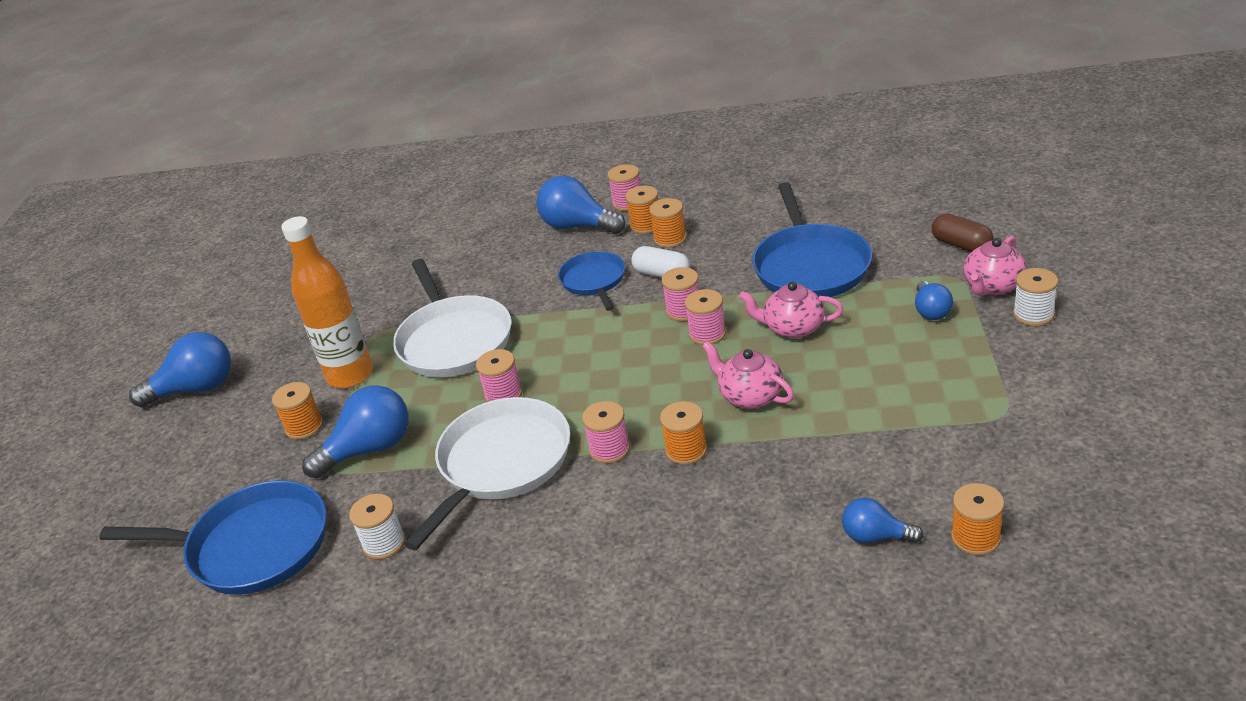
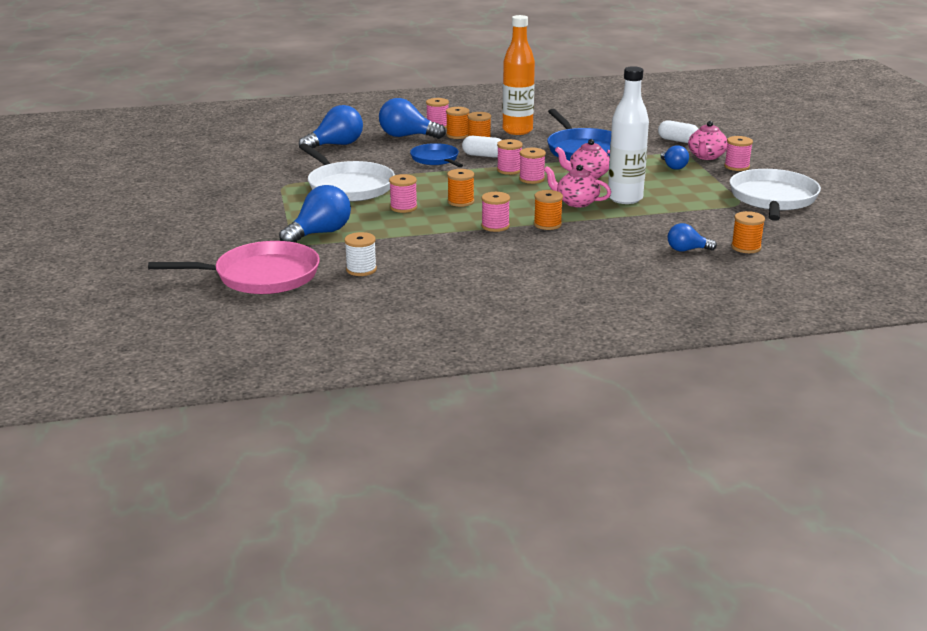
camera: 20 degrees left, 10 degrees down
(196, 389) = (155, 213): blue light bulb -> blue light bulb (336, 145)
(252, 546) = (261, 276): blue pan -> pink pan
(304, 427) = (260, 226): orange spool -> orange spool (460, 202)
(350, 375) = (279, 203): orange bottle -> orange bottle (517, 131)
(501, 463) = (422, 235): white pan -> white pan (773, 199)
(827, 390) = (625, 198): none -> white bottle
(961, 245) = (678, 141): brown capsule -> white capsule
(1033, 315) = (736, 166): white spool -> pink spool

